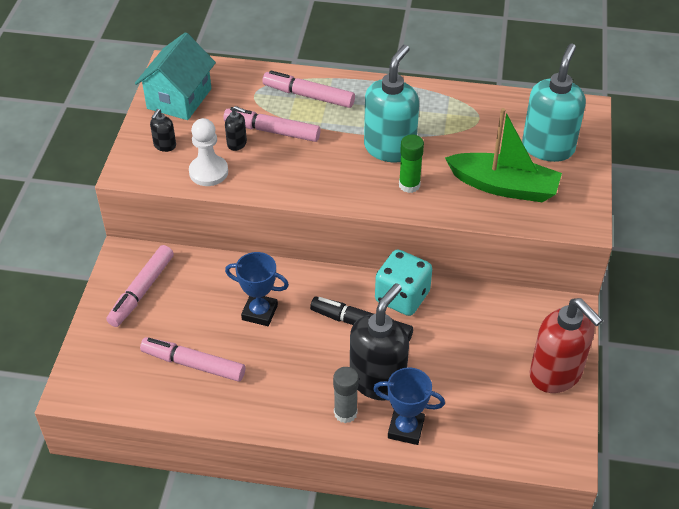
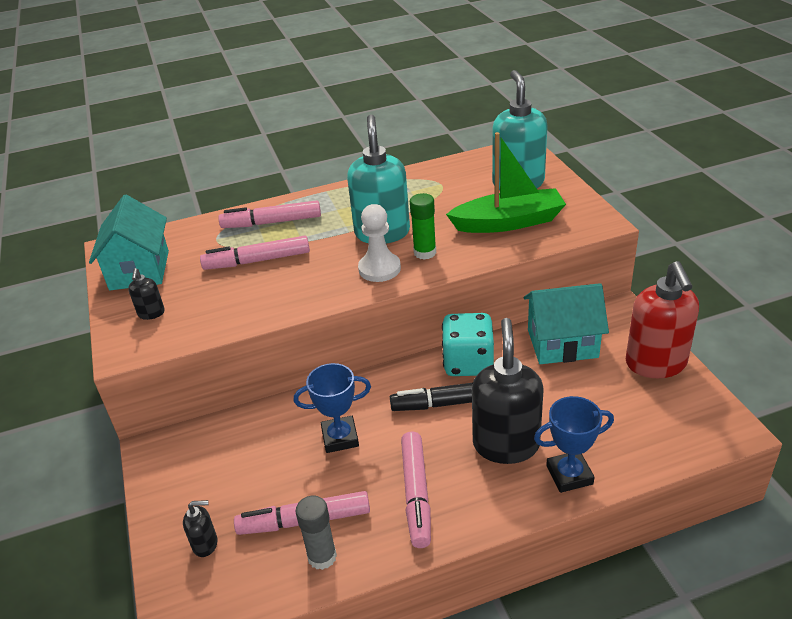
camera: 25 degrees left, 10 degrees down
(142, 291) = (196, 475): pink marker -> pink marker (416, 494)
(208, 172) = (216, 317): white pawn -> white pawn (379, 269)
(237, 143) = (229, 283): black soap dispenser -> black soap dispenser (205, 544)
(345, 413) = (500, 490): grey glue stick -> grey glue stick (322, 557)
(493, 317) = (562, 343): none -> turquoise house
(556, 374) = (656, 364): red soap dispenser -> red soap dispenser turned 60 degrees clockwise

